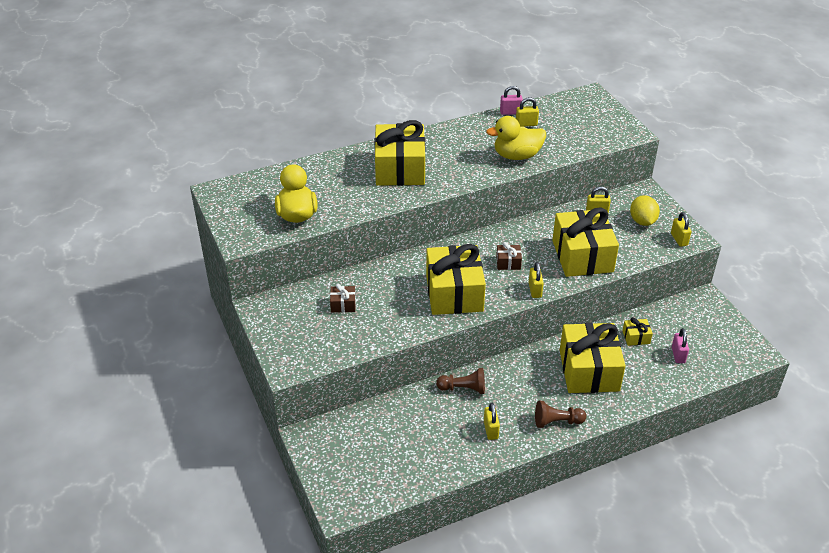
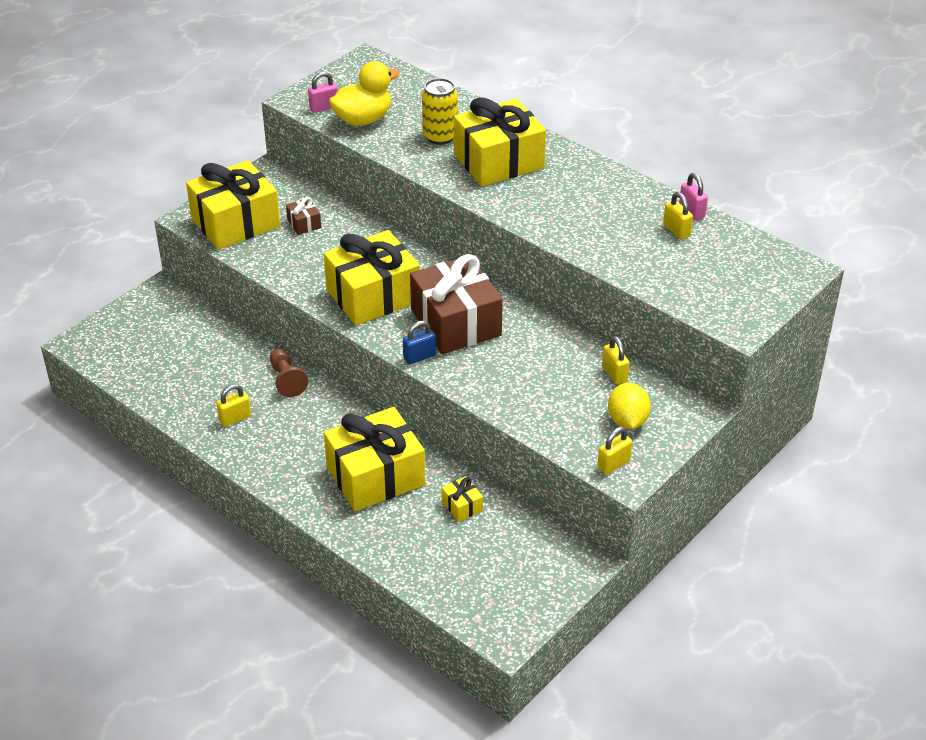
camera: 65 degrees right, 0 degrees up
(349, 185) = (440, 136): none -> yellow can
(508, 263) = (456, 323): brown gift -> brown gift, size x2.42
(517, 156) = (598, 240): yellow duck -> none
(535, 290) = (419, 357): yellow padlock -> blue padlock
(557, 422) = (275, 468): brown pawn -> none
(582, 256) = (512, 381): yellow gift -> yellow gift (235, 222)
(642, 221) = (627, 421): yellow lemon -> yellow lemon turned 60 degrees counterclockwise
(678, 355) = (453, 554): pink padlock -> pink padlock (324, 107)

